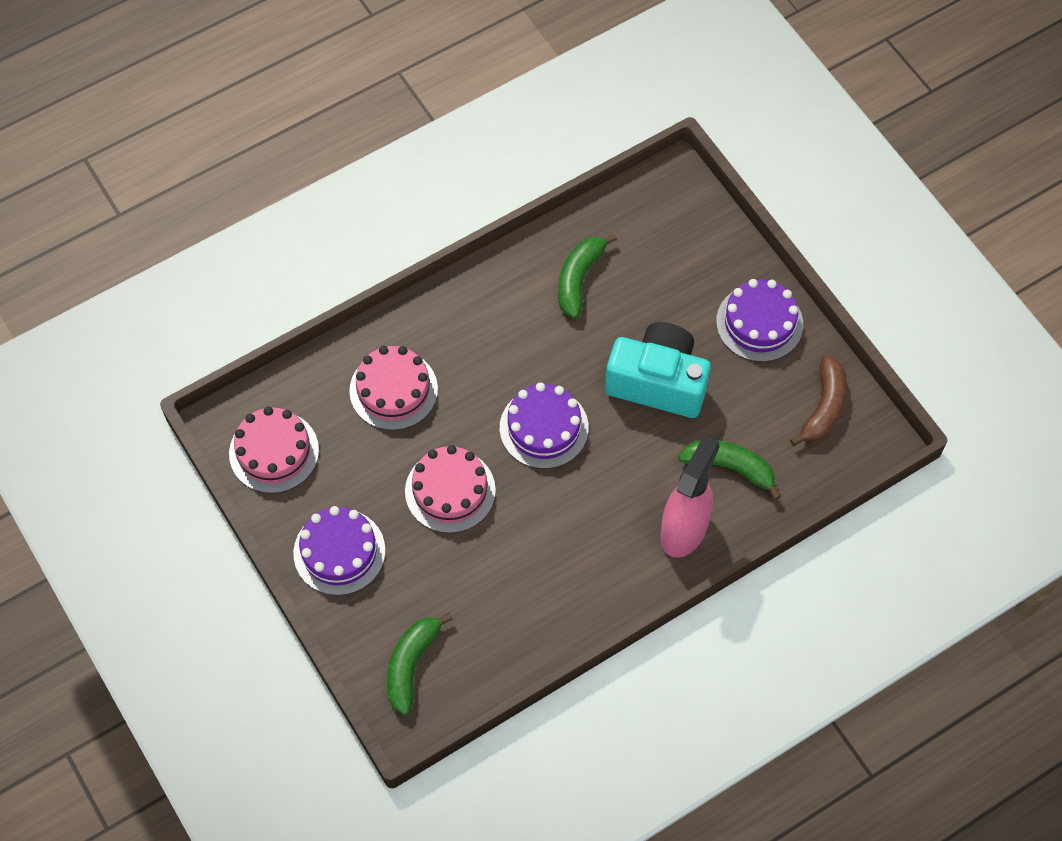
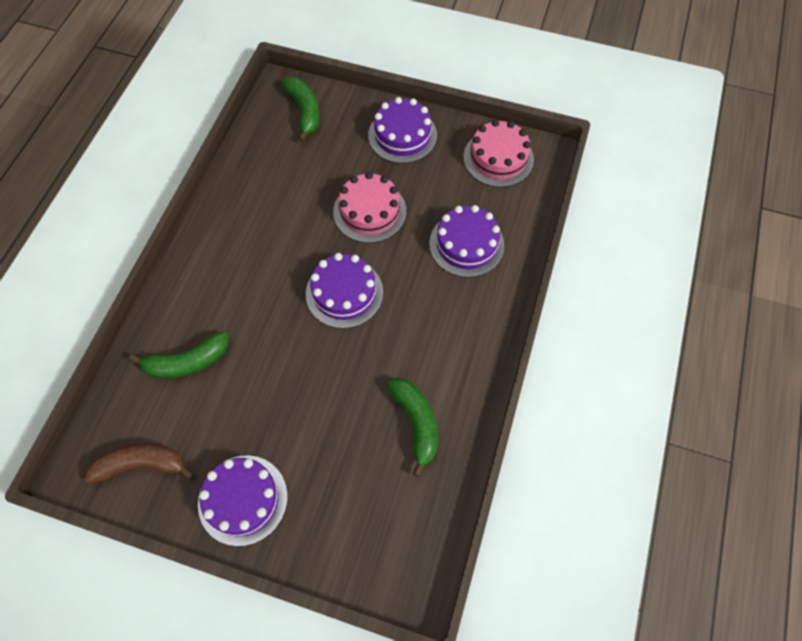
camera: 140 degrees right, 0 degrees up
(393, 390) = (466, 244): pink cake -> purple cake
(658, 382) = (289, 386): turquoise camera -> none
(684, 529) = (191, 296): pink spray bottle -> none
(824, 407) = (141, 465): brown banana -> brown banana turned 105 degrees clockwise

